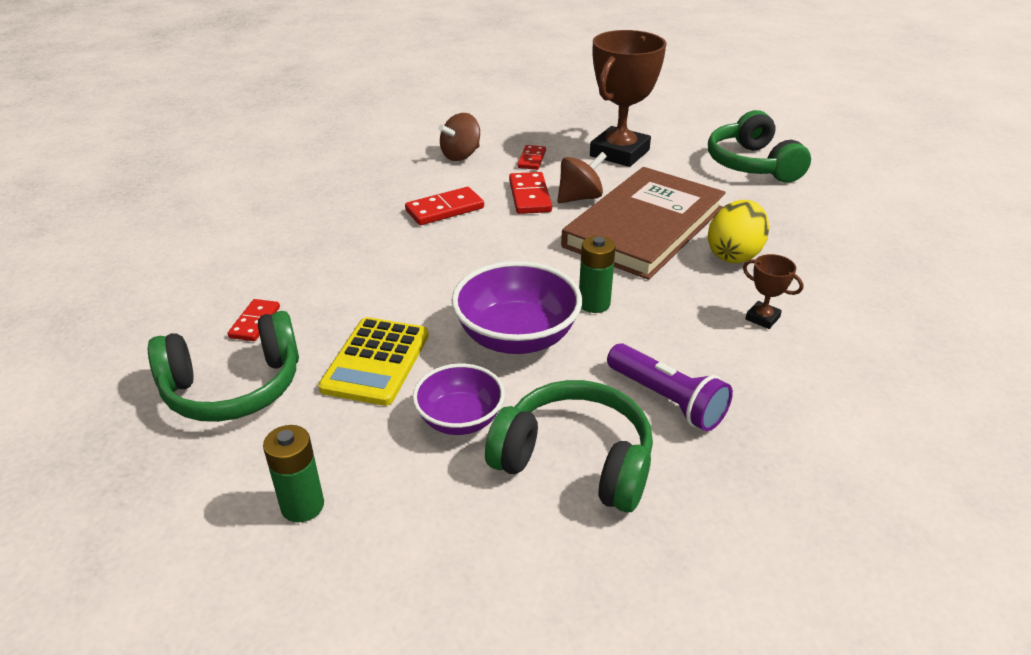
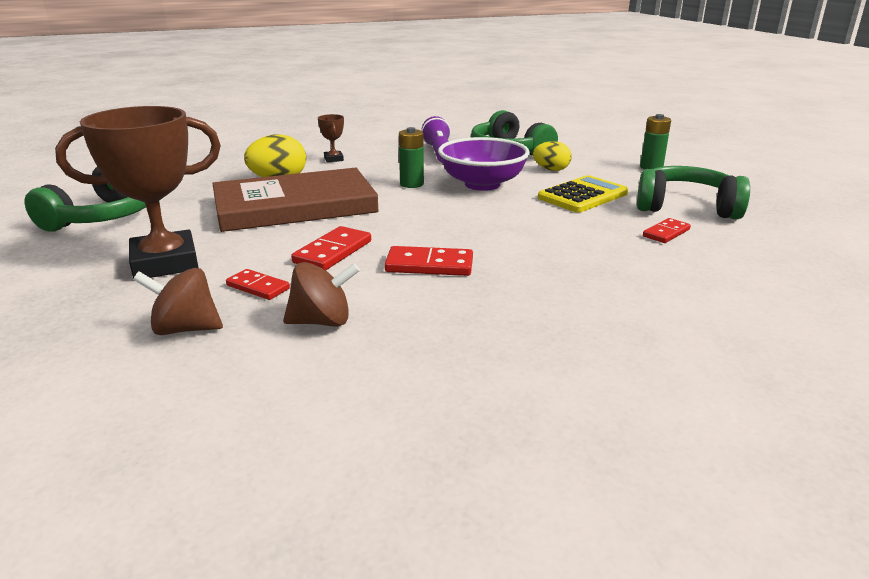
camera: 145 degrees left, 10 degrees down
(460, 419) = (551, 170): purple bowl -> yellow egg
(532, 159) = (258, 287): red domino -> red domino turned 75 degrees clockwise
(580, 198) = (294, 237): brown spinning top -> brown spinning top (185, 329)

